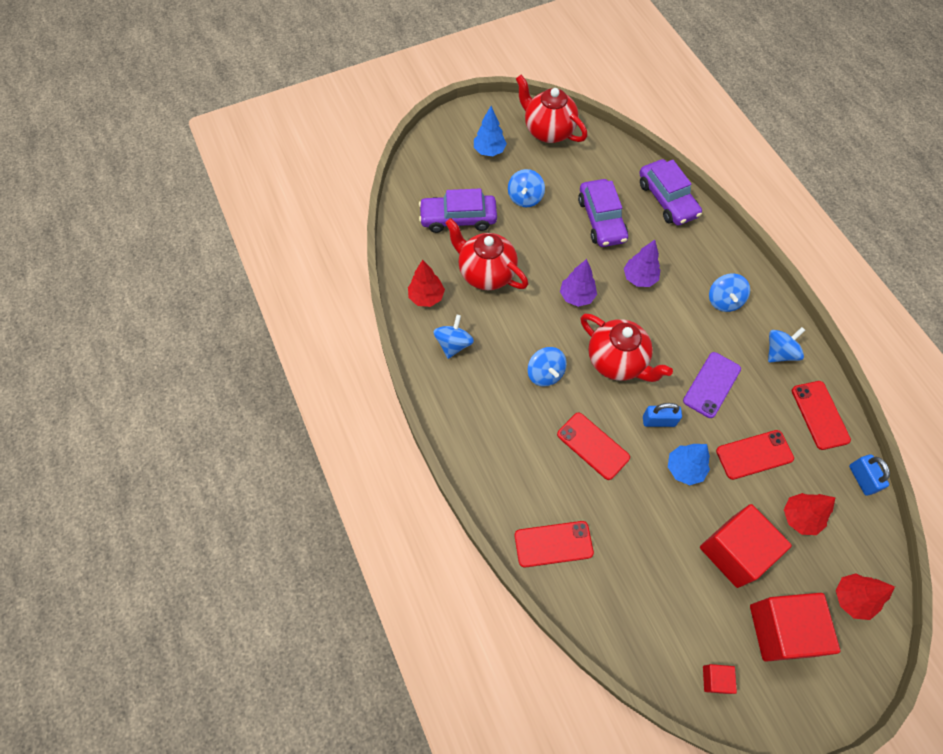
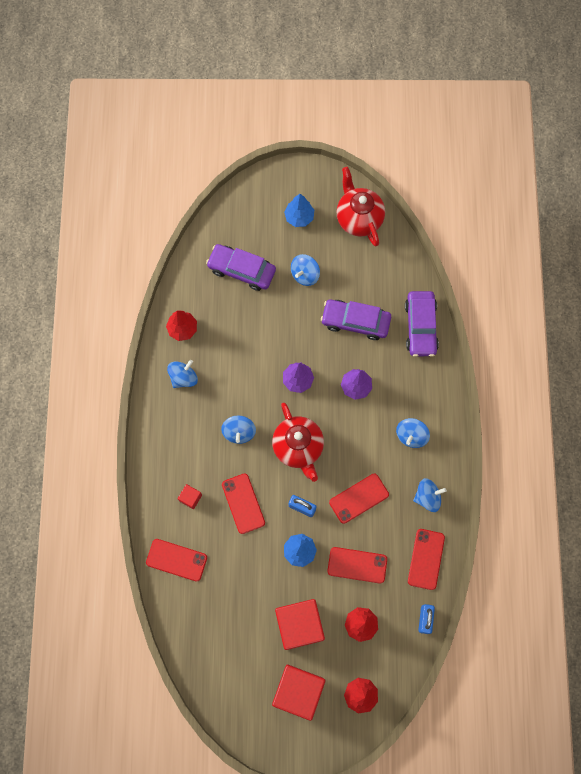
camera: 25 degrees right, 10 degrees up
(486, 273) = (238, 328): red teapot -> none
(601, 220) = (355, 322): purple car -> purple car turned 90 degrees clockwise
(712, 385) = (359, 498): purple phone -> red phone
(715, 679) = (234, 699): red cube -> red cube (190, 498)

